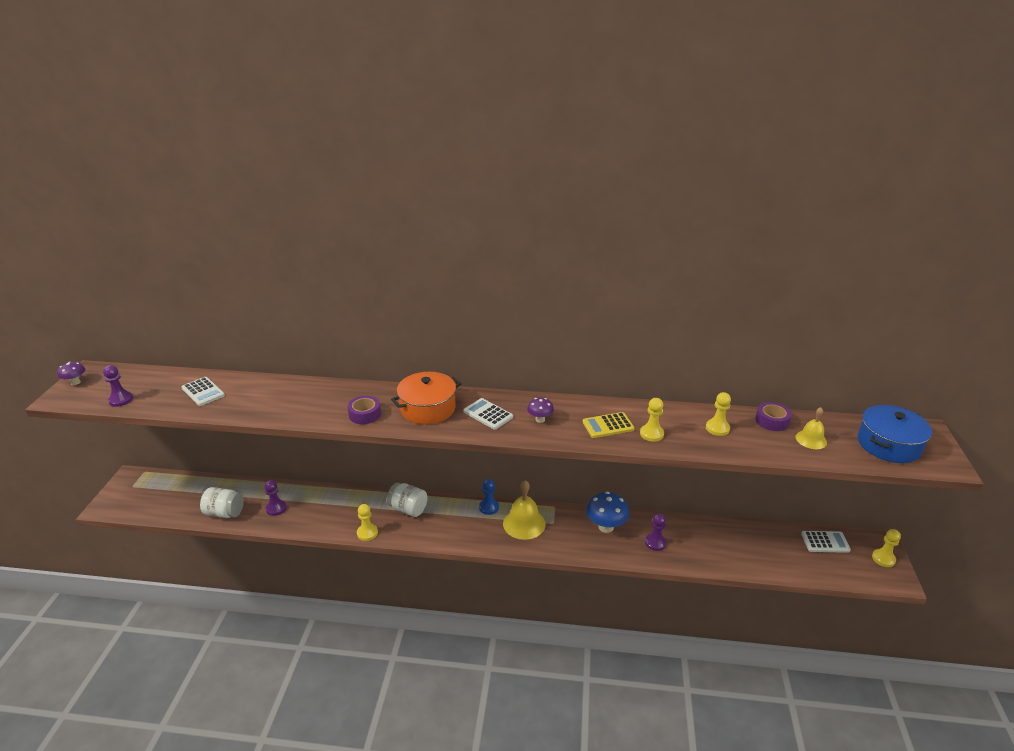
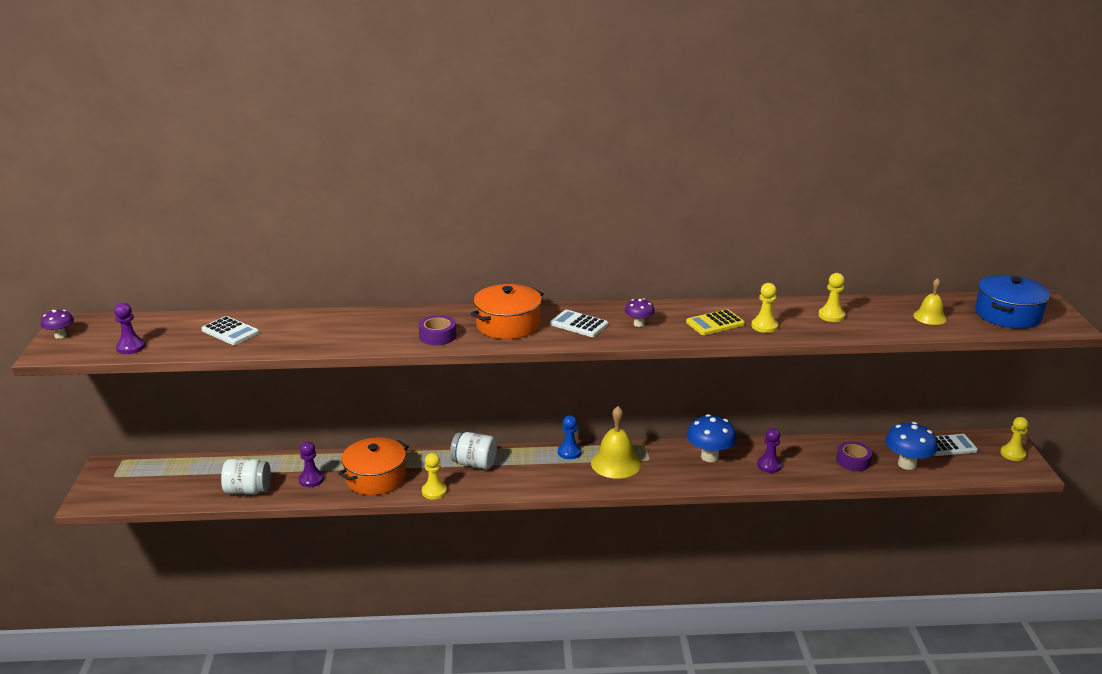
camera: 10 degrees left, 5 degrees down
(326, 513) = (376, 478): none -> orange pot
(772, 421) = (885, 305): purple tape -> purple tape (853, 461)
(780, 557) = (907, 464): none -> blue mushroom

